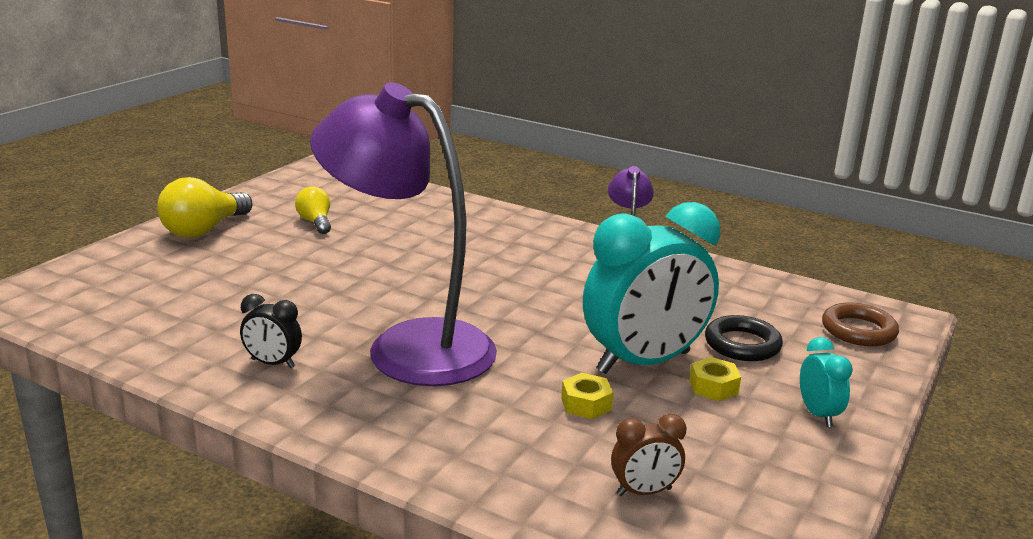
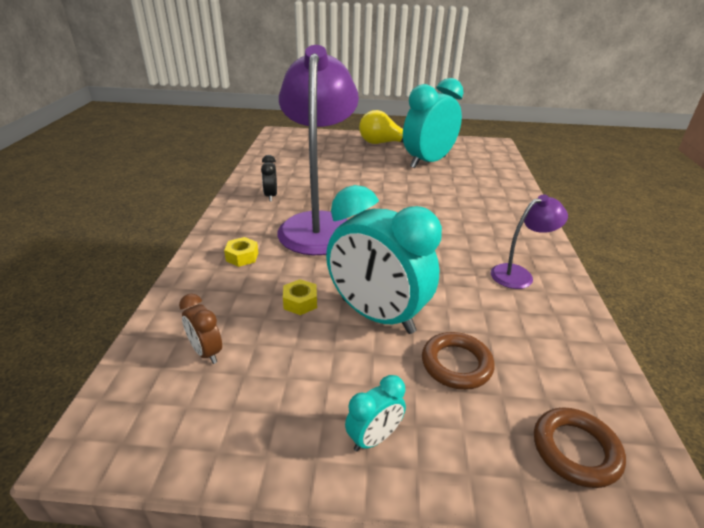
camera: 65 degrees right, 10 degrees up
(315, 222) = (428, 162): yellow light bulb -> turquoise clock
(713, 387) = (370, 360): yellow nut -> yellow nut (242, 257)
(742, 344) = (456, 364): black ring -> brown ring

